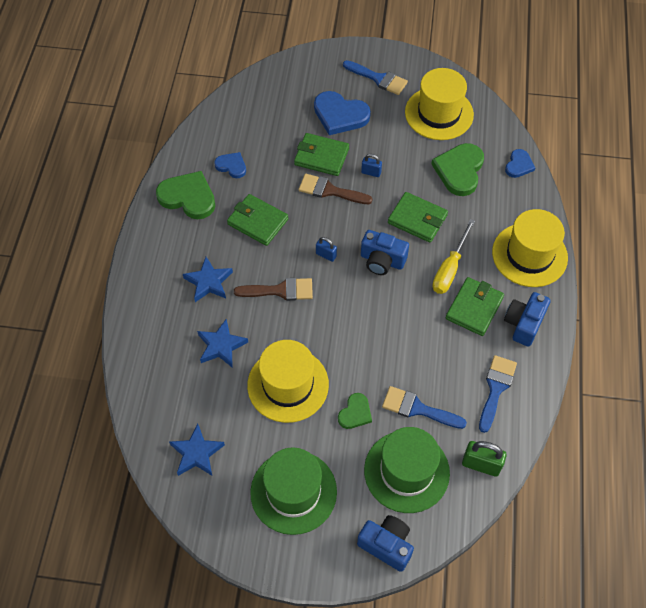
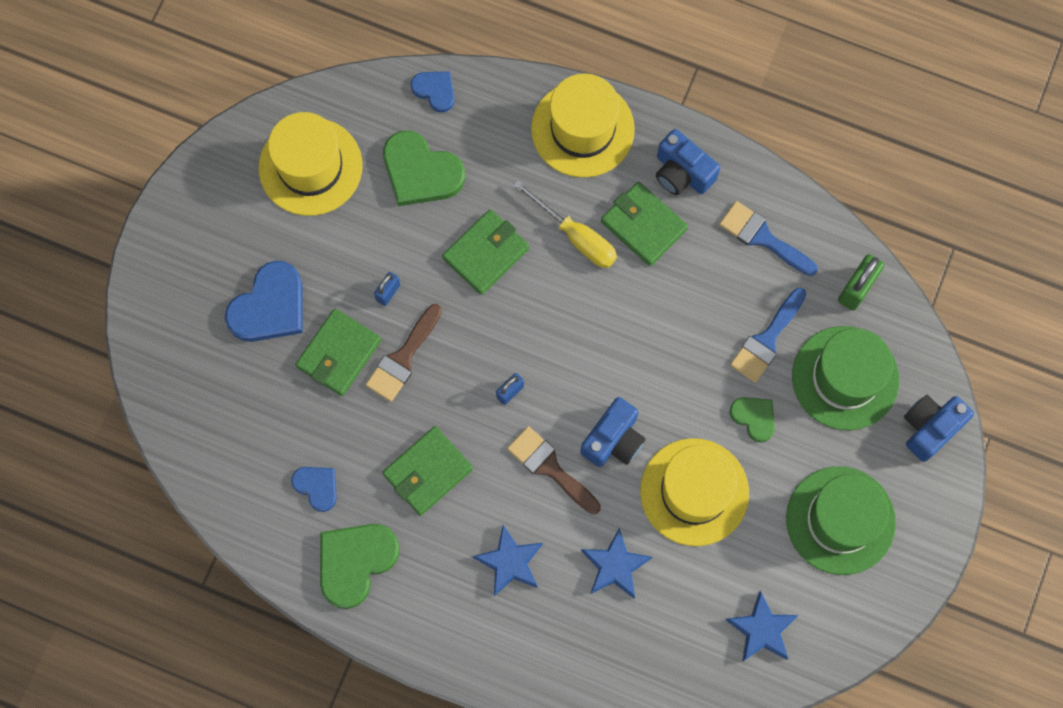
camera: 75 degrees left, 15 degrees up
(231, 166) = (317, 487): blue heart -> blue heart turned 90 degrees clockwise
(280, 290) = (550, 468): brown brush -> brown brush turned 60 degrees counterclockwise
(378, 79) = (217, 232): blue brush -> none
(382, 260) = (539, 320): blue camera -> blue camera (613, 440)

